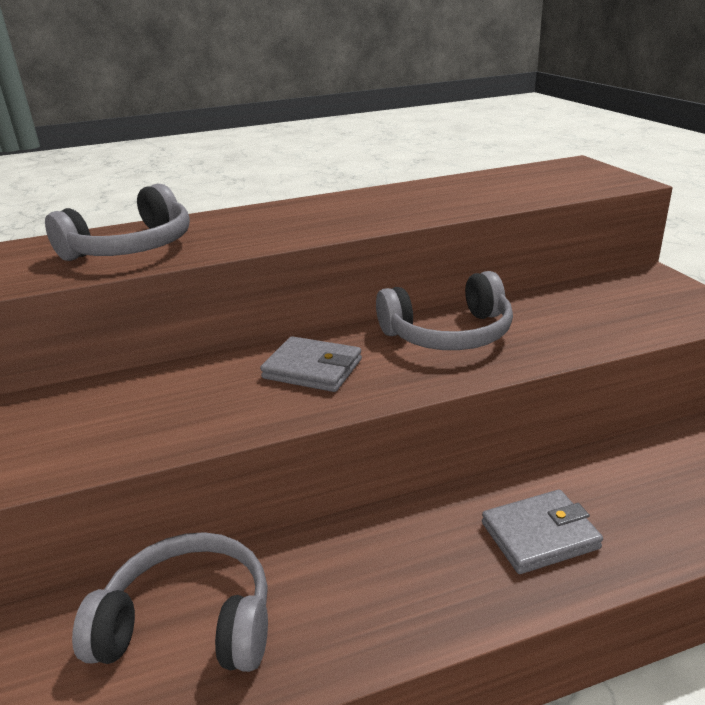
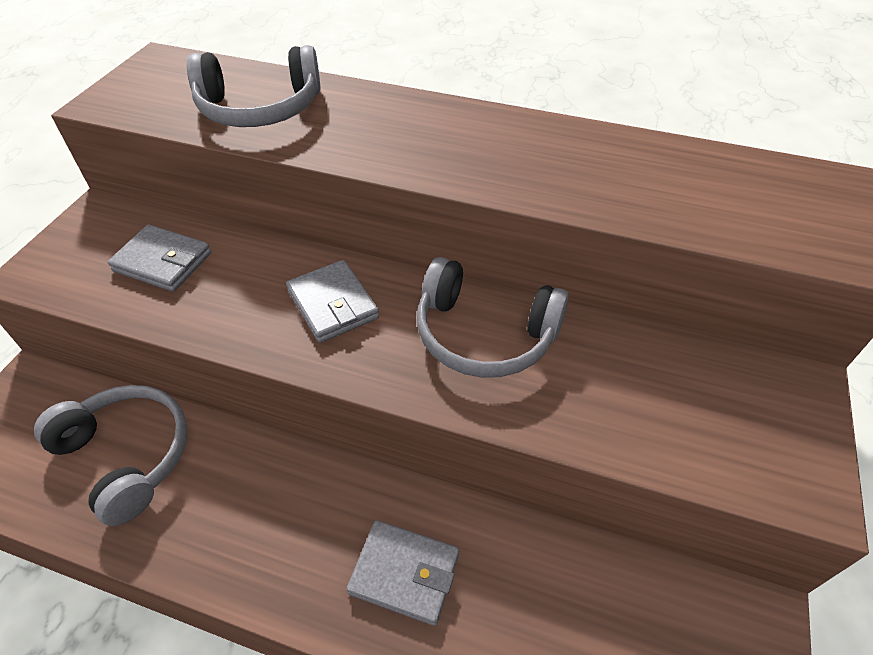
camera: 35 degrees right, 20 degrees up
(106, 415) = (163, 262): none -> grey wallet

